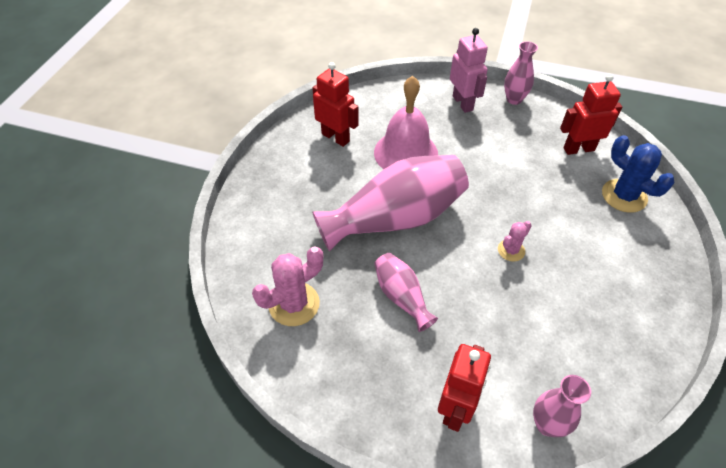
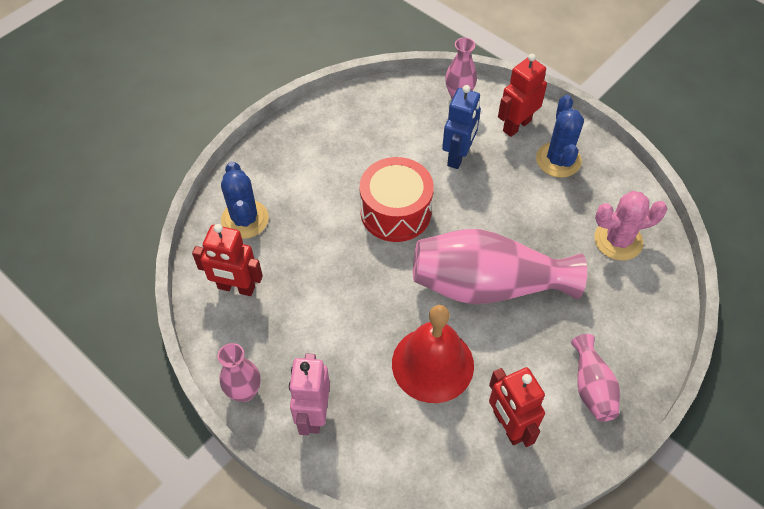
camera: 155 degrees left, 5 degrees up
(387, 377) = (558, 160): none -> blue cactus
(402, 297) = (518, 211): pink vase -> pink vase (591, 387)
(406, 153) = (432, 364): pink bell -> red bell
(494, 335) = (458, 156): none -> blue robot
(511, 250) = (395, 212): pink cactus -> red drum

